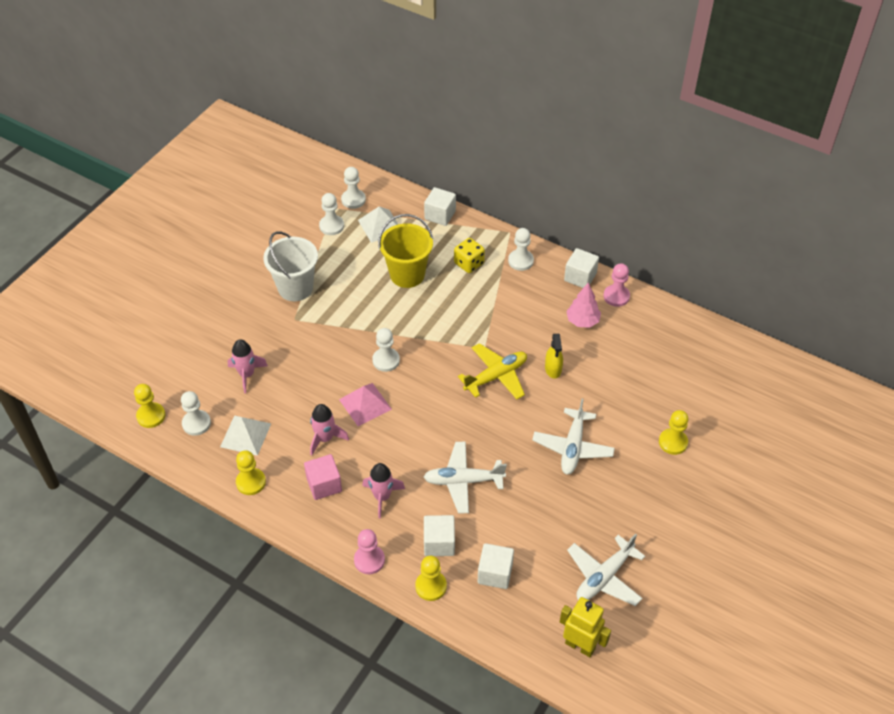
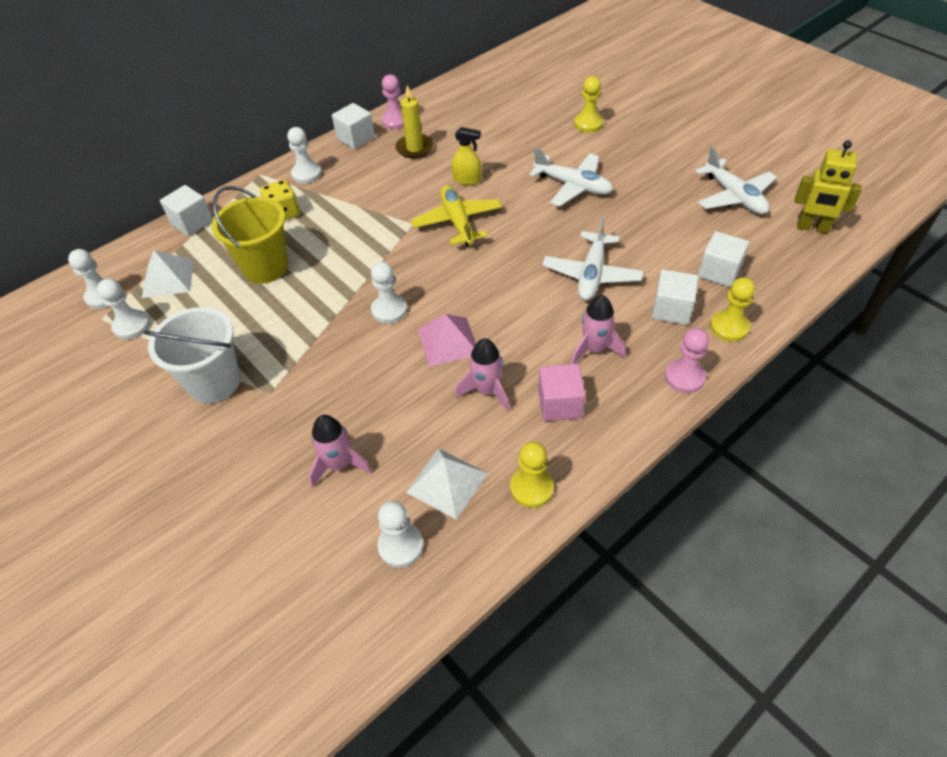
camera: 70 degrees left, 0 degrees up
(151, 416) = (358, 613): yellow pawn -> none
(580, 645) = (812, 228): yellow robot -> yellow robot turned 120 degrees counterclockwise
(582, 321) = (415, 148): pink tree -> yellow candle

